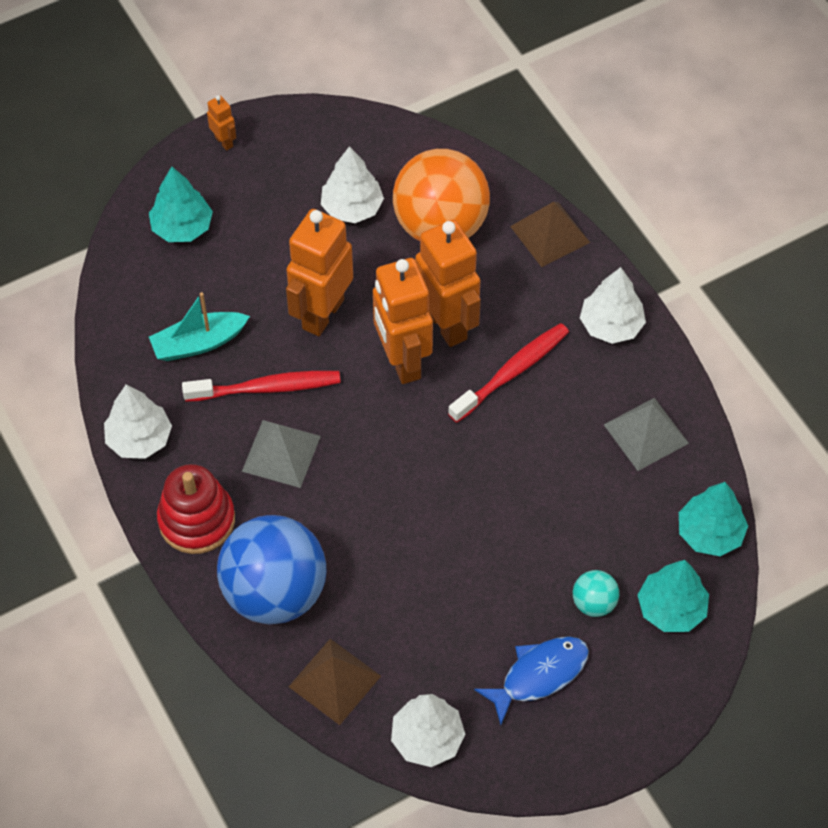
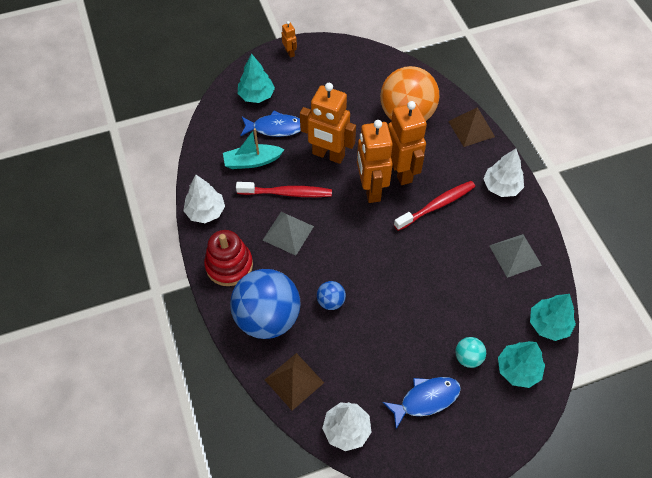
camera: 10 degrees right, 0 degrees up
(225, 280) = (275, 128): none -> blue fish
(322, 314) = (328, 155): orange robot -> orange robot turned 105 degrees counterclockwise
(352, 208) = (356, 98): white tree -> none
(369, 551) = (331, 301): none -> blue ball

